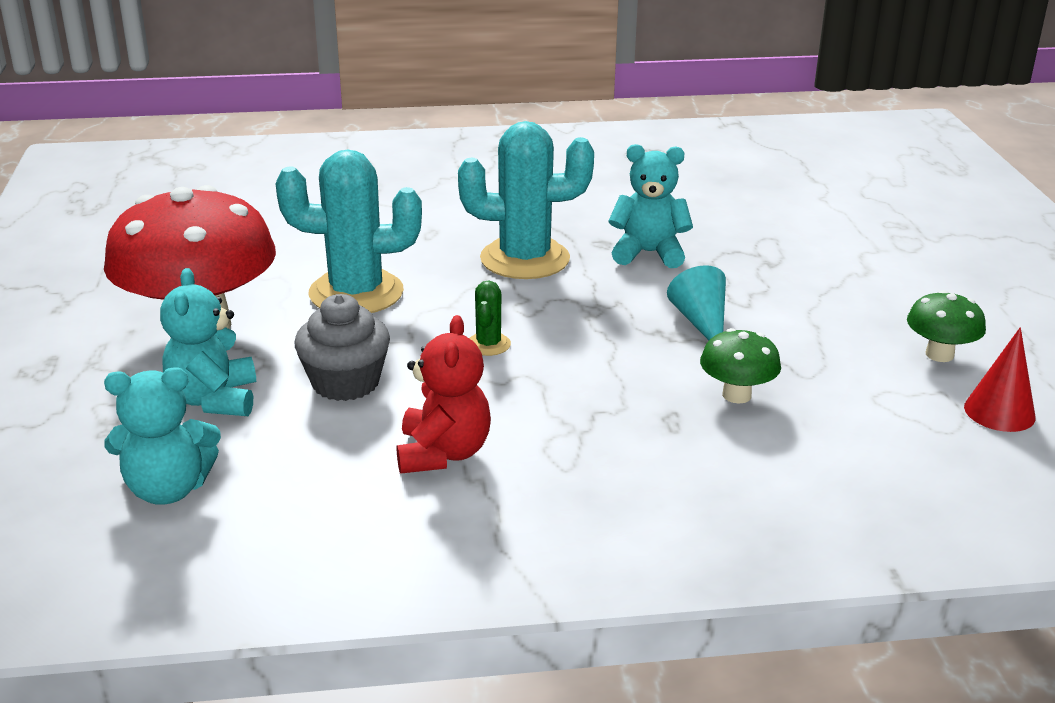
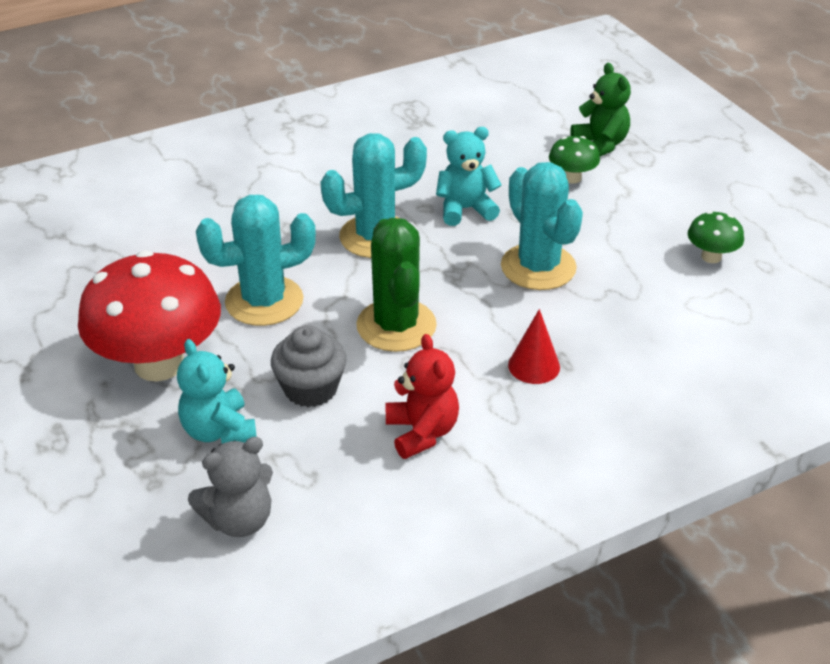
camera: 20 degrees left, 10 degrees up
(168, 489) = (239, 520): turquoise teddy bear -> grey teddy bear
(488, 344) = (396, 326): green cactus -> green cactus, size x2.28
(701, 322) = (538, 267): turquoise cone -> turquoise cactus
(736, 395) = (596, 327): green mushroom -> green mushroom (572, 178)
(857, 222) = (600, 145): none -> green teddy bear
(999, 412) = (770, 297): red cone -> red cone (534, 366)

